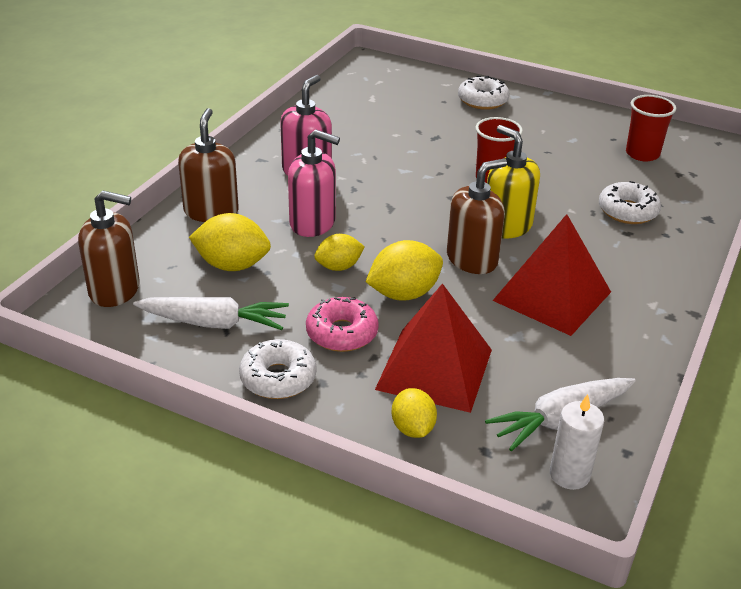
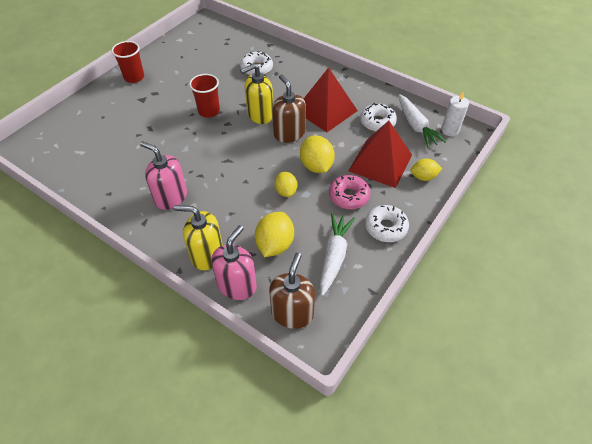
camera: 80 degrees left, 15 degrees up
(211, 211) = (207, 254): brown soap dispenser -> yellow soap dispenser
(313, 223) = (236, 199): pink soap dispenser -> pink soap dispenser (237, 285)
(482, 100) = (111, 99): white donut -> white donut (377, 122)
(642, 154) = (202, 50): red cup -> red cup (134, 77)

